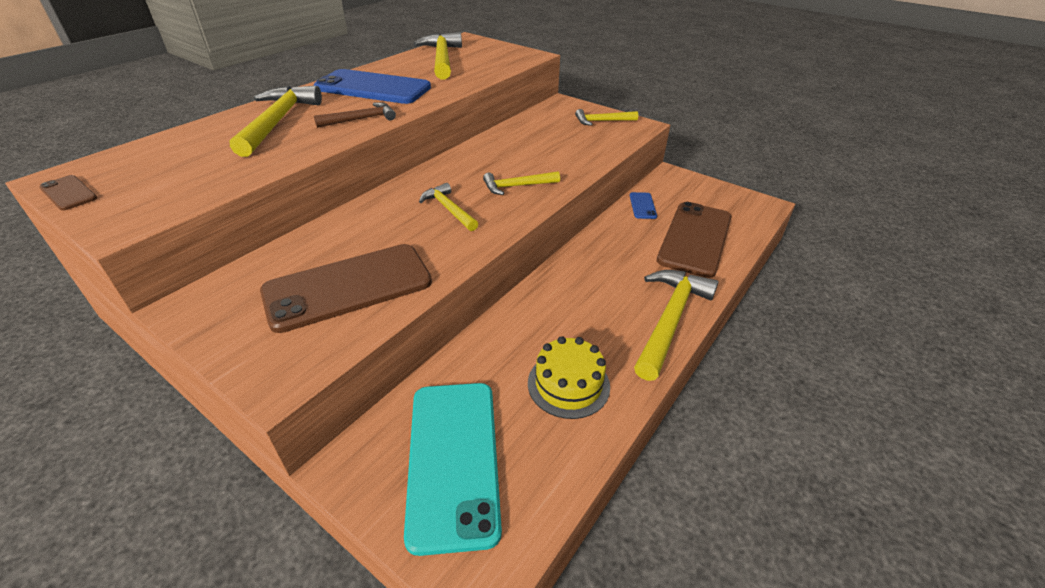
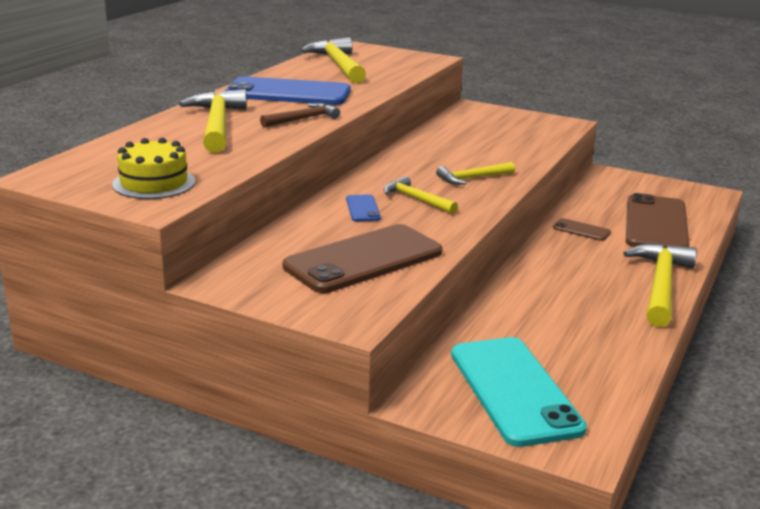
camera: 10 degrees left, 15 degrees down
(68, 193) = (68, 187): brown phone -> brown phone (581, 230)
(568, 384) = (589, 335): yellow cake -> yellow cake (154, 183)
(602, 121) = (525, 121): yellow hammer -> none
(642, 206) = (590, 201): blue phone -> blue phone (363, 208)

